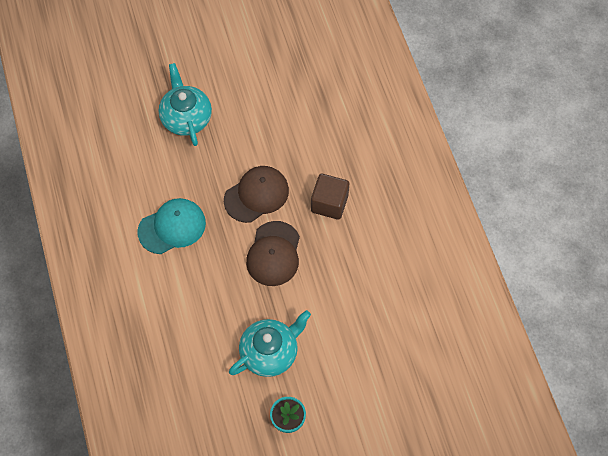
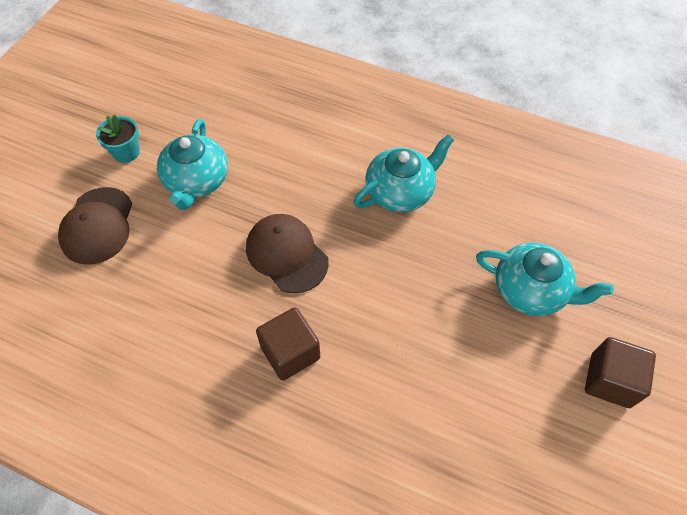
camera: 130 degrees right, 5 degrees down
(172, 227) = (400, 192): turquoise cap -> turquoise teapot
(211, 56) = (610, 380): none -> brown cube
(256, 195) = (369, 288): brown cap -> brown cap (97, 226)

